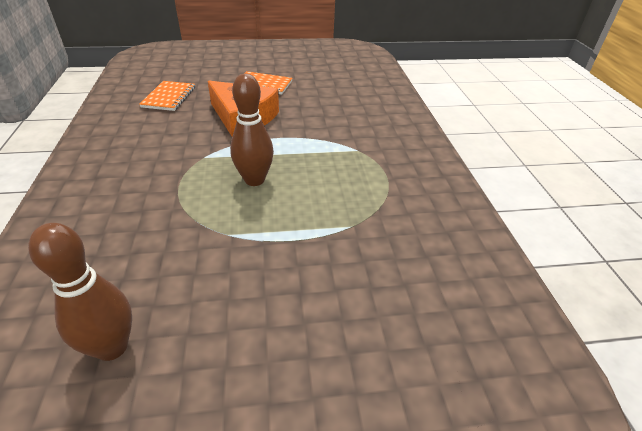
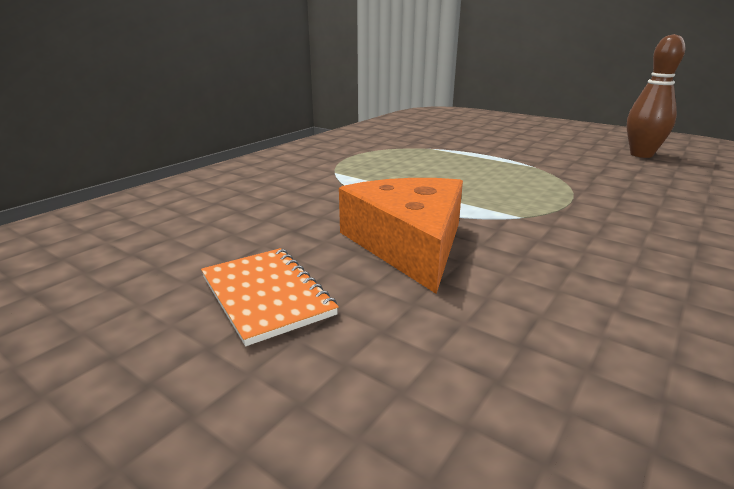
camera: 135 degrees left, 15 degrees down
(169, 97) = (529, 359): orange notebook -> none
(254, 180) = (476, 183): brown bowling pin -> none

